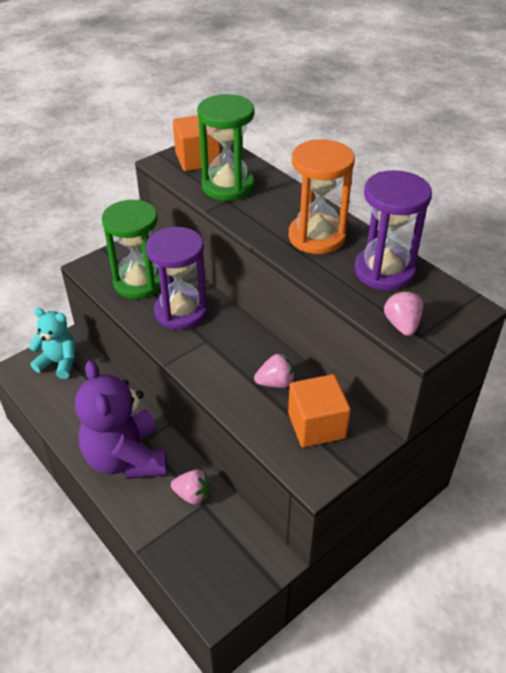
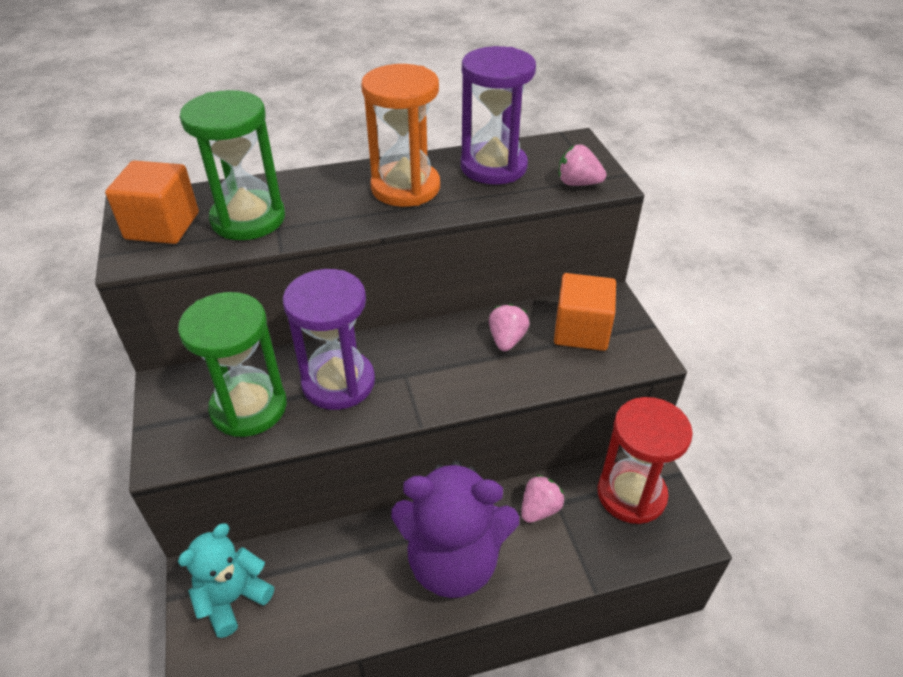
camera: 65 degrees left, 0 degrees up
(237, 554) = (631, 494): none -> red hourglass

